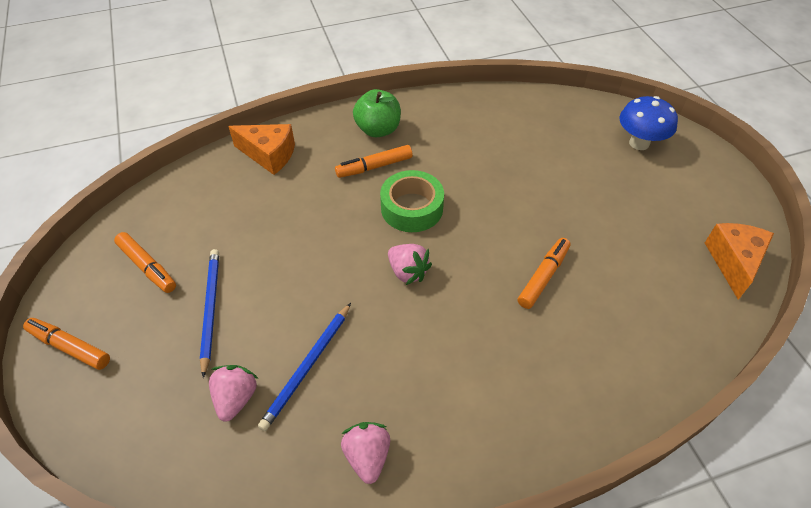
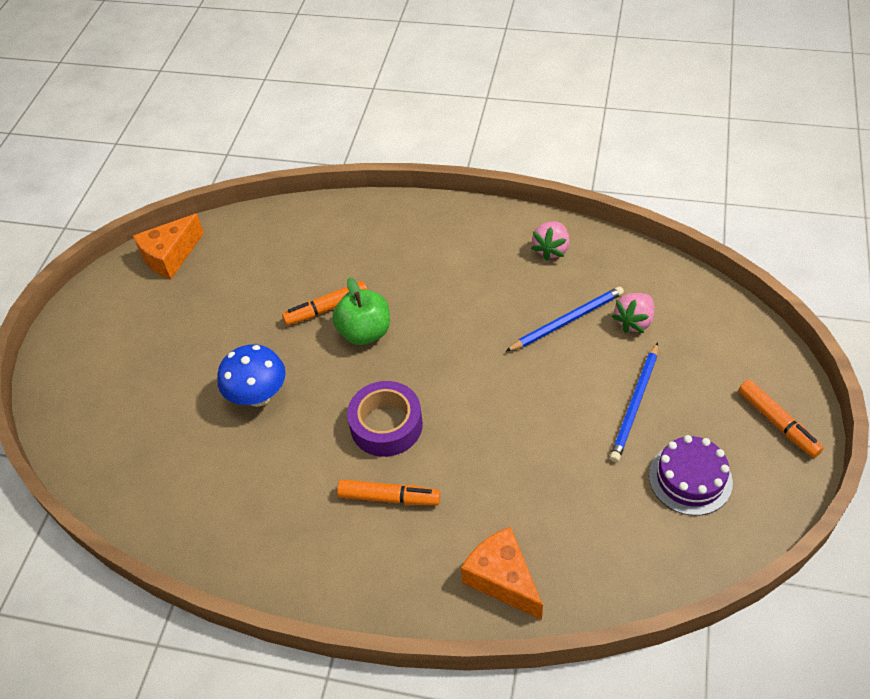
camera: 145 degrees left, 0 degrees up
(148, 267) = (690, 478): orange marker -> purple cake
(378, 130) = (347, 555): green apple -> green apple (365, 332)
(408, 272) = (436, 362): pink strawberry -> none
(412, 208) = (386, 425): green tape -> purple tape
(639, 143) = (97, 393): blue mushroom -> blue mushroom (258, 396)

